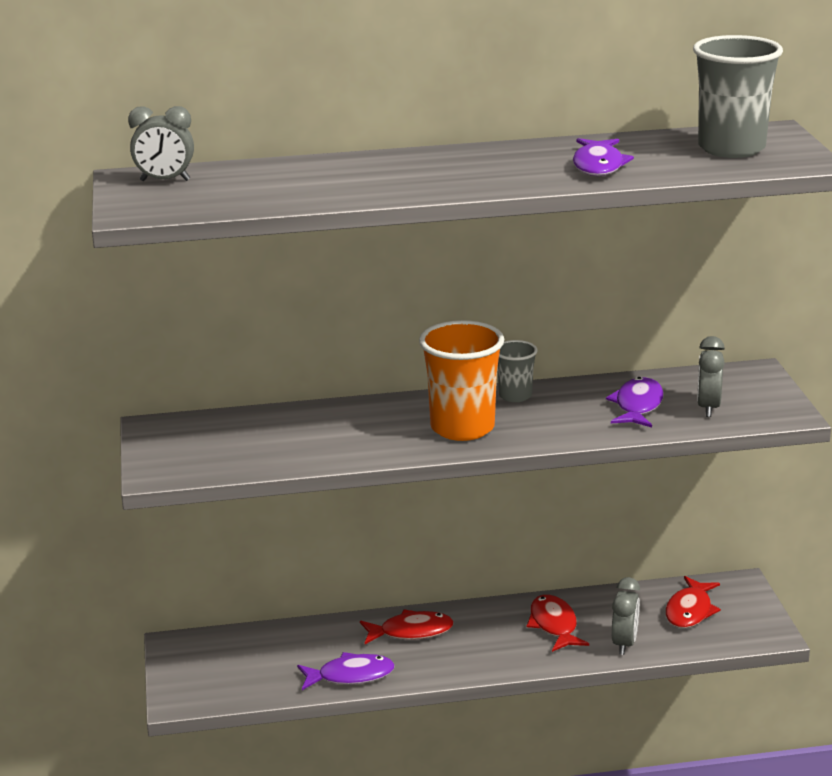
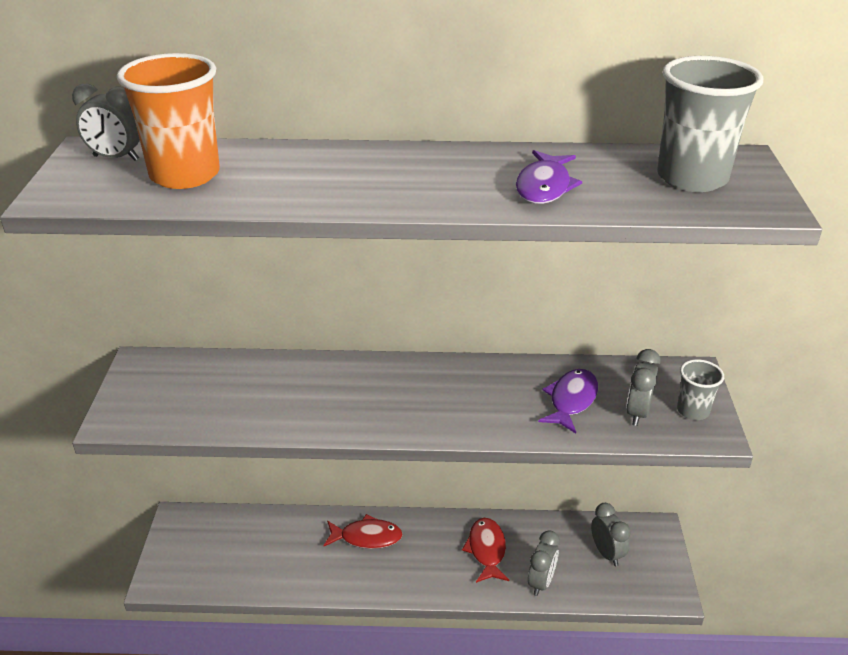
camera: 10 degrees right, 10 degrees up
(350, 676) = (302, 578): purple fish -> none
(462, 428) = (402, 404): orange cup -> orange cup (185, 175)
(515, 396) = (463, 371): grey cup -> grey cup (693, 411)
(690, 611) = (606, 553): red fish -> grey clock

